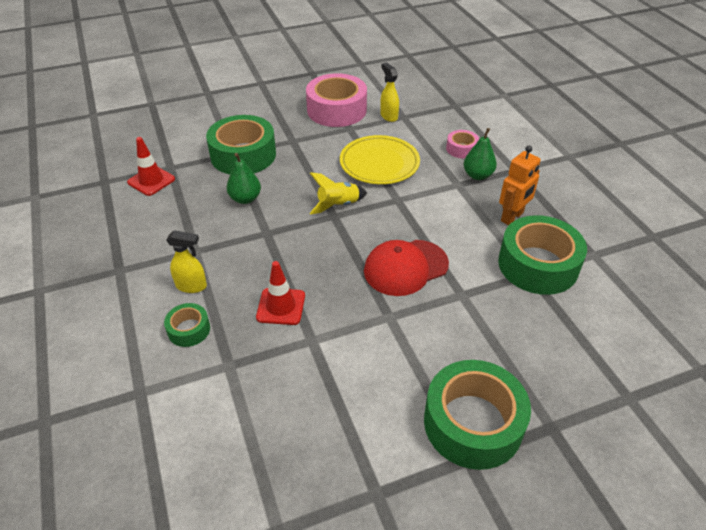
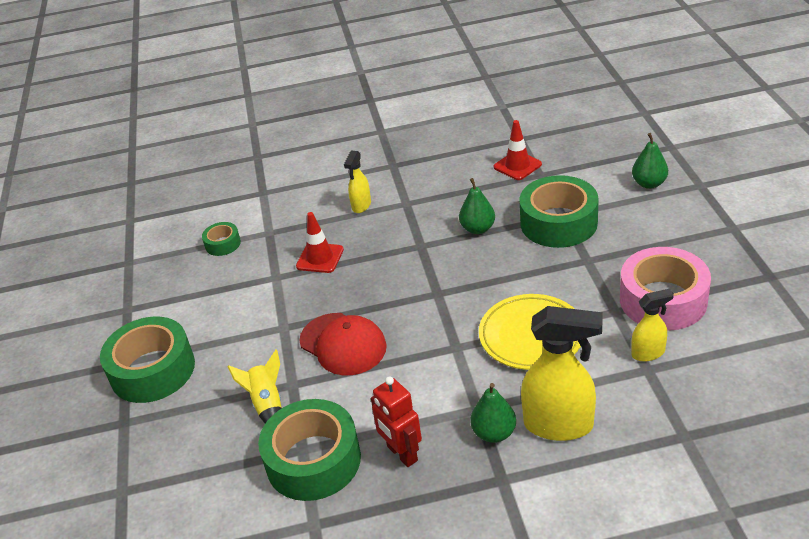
camera: 105 degrees right, 5 degrees down
(189, 330) = (312, 209): green tape -> green tape (223, 244)
(199, 113) = (649, 183): none -> green pear
(338, 205) = (454, 297): yellow rocket -> yellow rocket (267, 404)
(405, 267) = (343, 344): red cap -> red cap turned 150 degrees clockwise
(461, 149) = (559, 425): pink tape -> yellow spray bottle
(512, 217) = (402, 454): orange robot -> red robot

